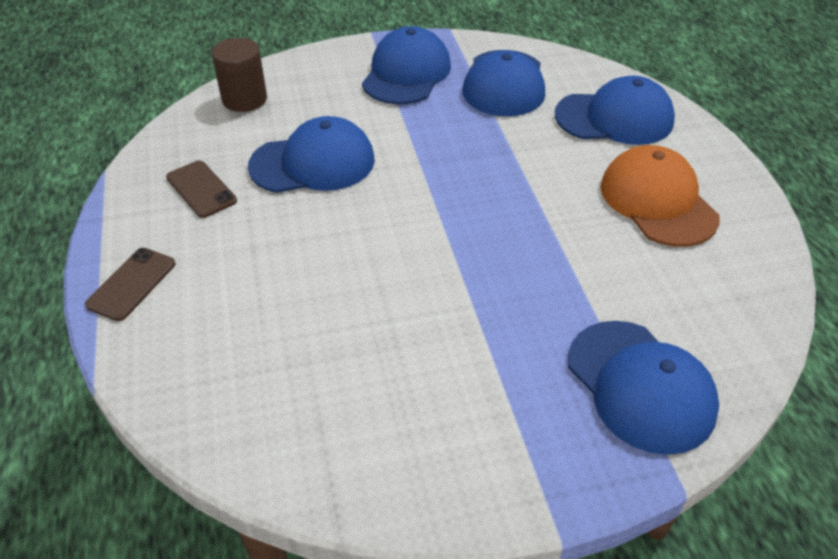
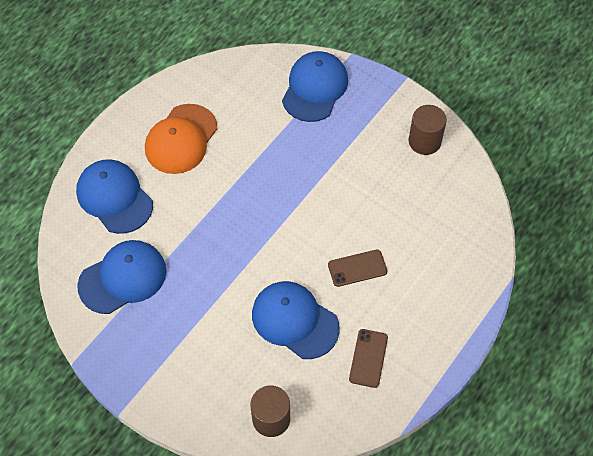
camera: 130 degrees left, 15 degrees up
(131, 284) = (455, 322): brown phone -> brown phone (357, 268)
(406, 73) = (157, 344): blue cap -> none
(406, 458) = (424, 141): none -> brown cylinder

